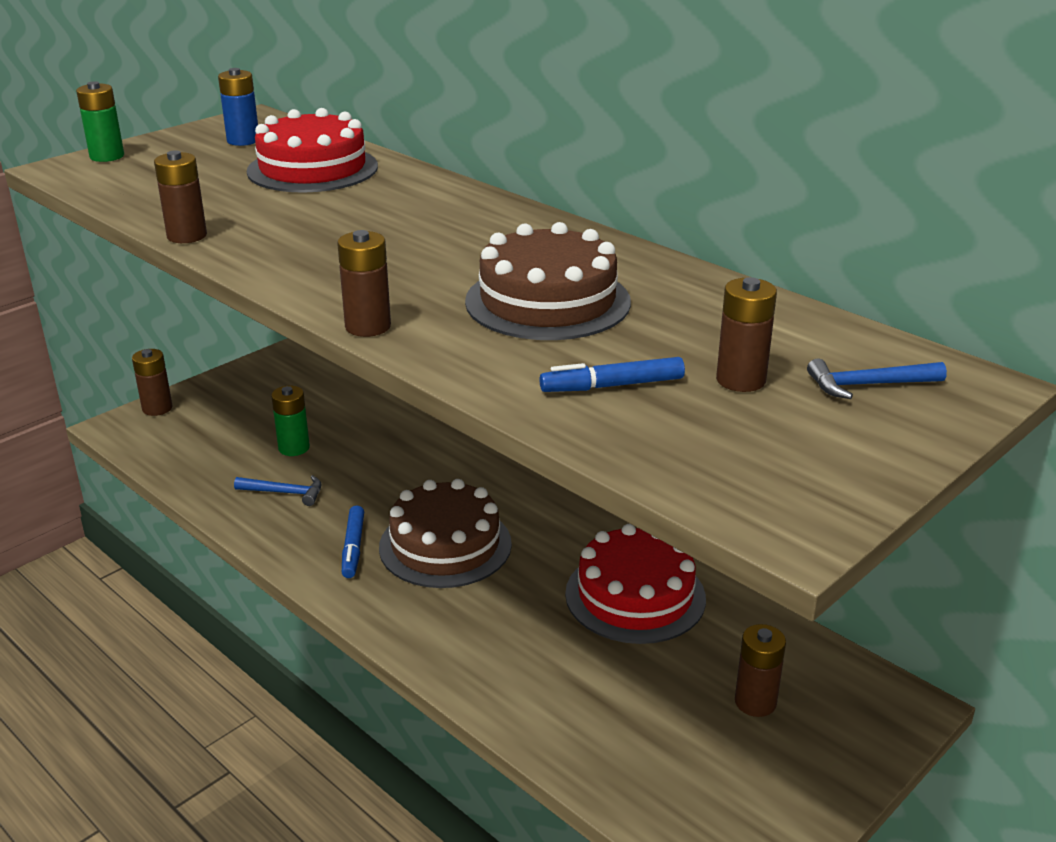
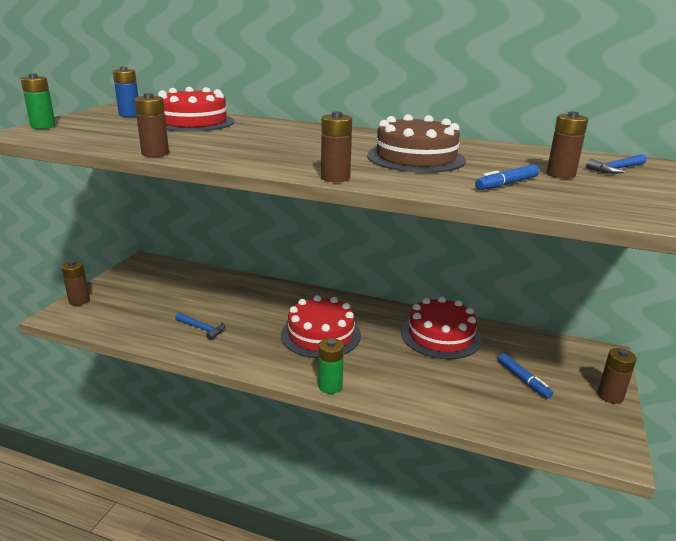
camera: 25 degrees left, 5 degrees down
(285, 493) = (202, 329): blue hammer -> blue hammer turned 45 degrees clockwise
(294, 448) = (188, 305): green battery -> green battery (330, 386)
(353, 547) = (268, 348): blue marker -> blue marker (523, 379)
(445, 545) = (321, 335): brown cake -> red cake
(755, 702) = (541, 370): brown battery -> brown battery (610, 396)

